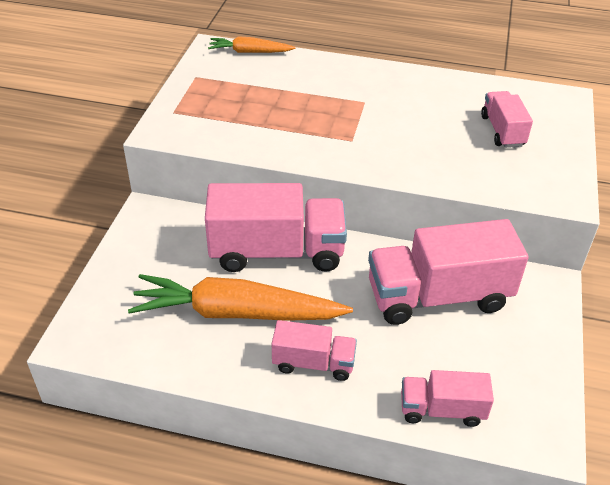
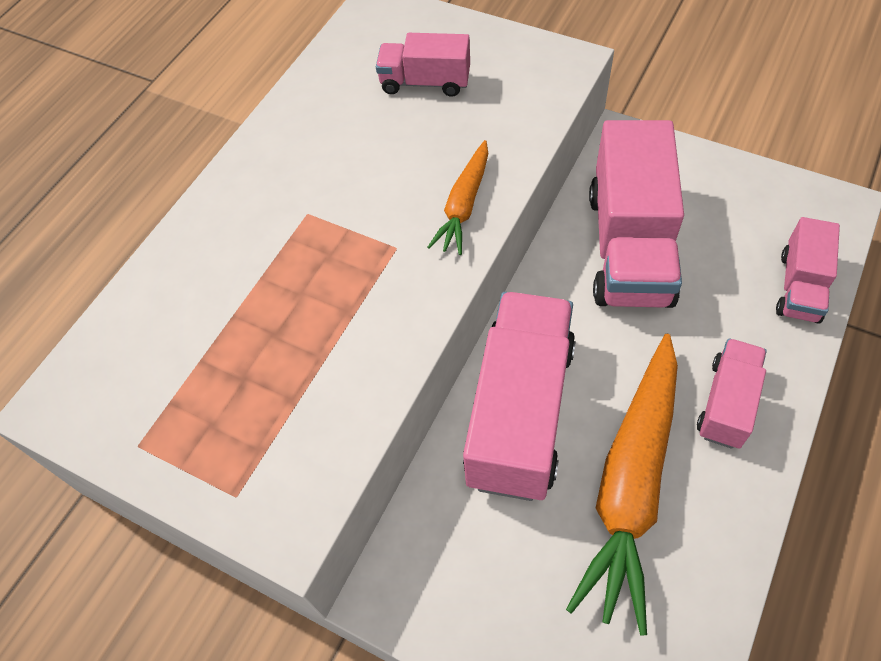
camera: 70 degrees left, 15 degrees up
(249, 52) = (98, 346): orange carrot -> orange carrot (464, 205)

